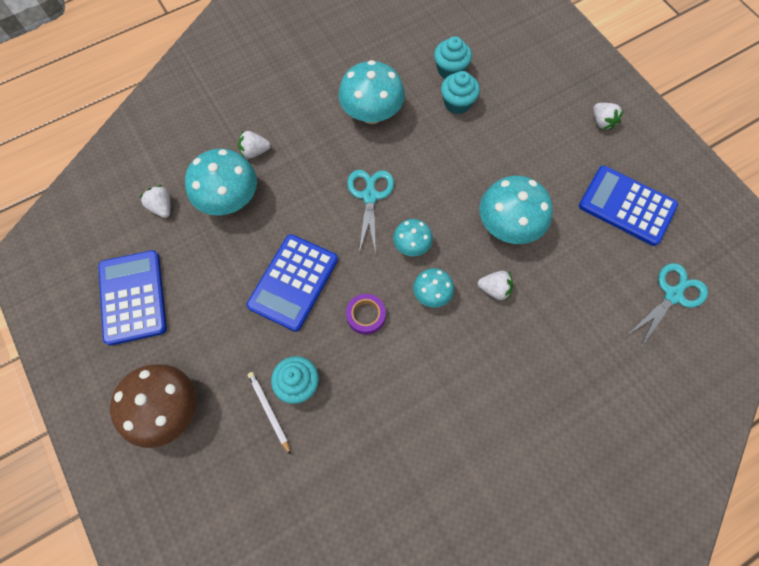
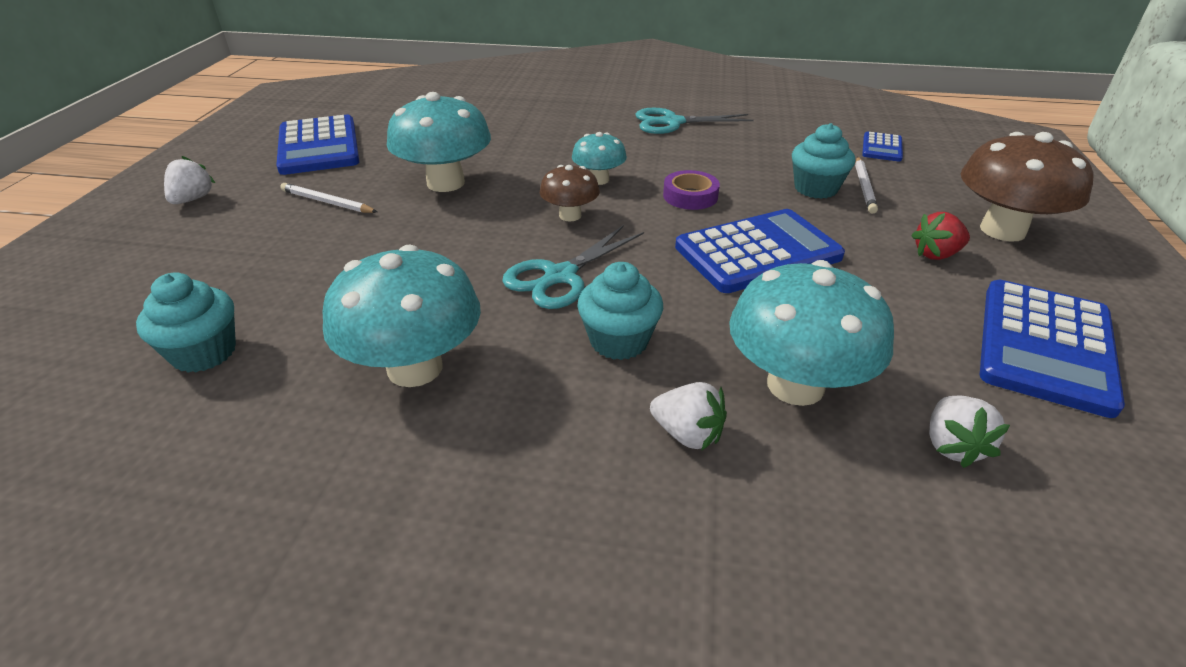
camera: 140 degrees left, 30 degrees down
(200, 349) = (936, 254): none -> red strawberry
(282, 497) = (882, 148): none -> blue calculator
(412, 245) = (570, 215): turquoise mushroom -> brown mushroom
(457, 103) = (283, 305): turquoise cupcake -> turquoise cupcake (619, 341)
(494, 289) = (532, 158): white strawberry -> none
(540, 166) = (327, 202): none -> white pencil
(673, 295) = (397, 102): turquoise scissors -> turquoise scissors (672, 122)

